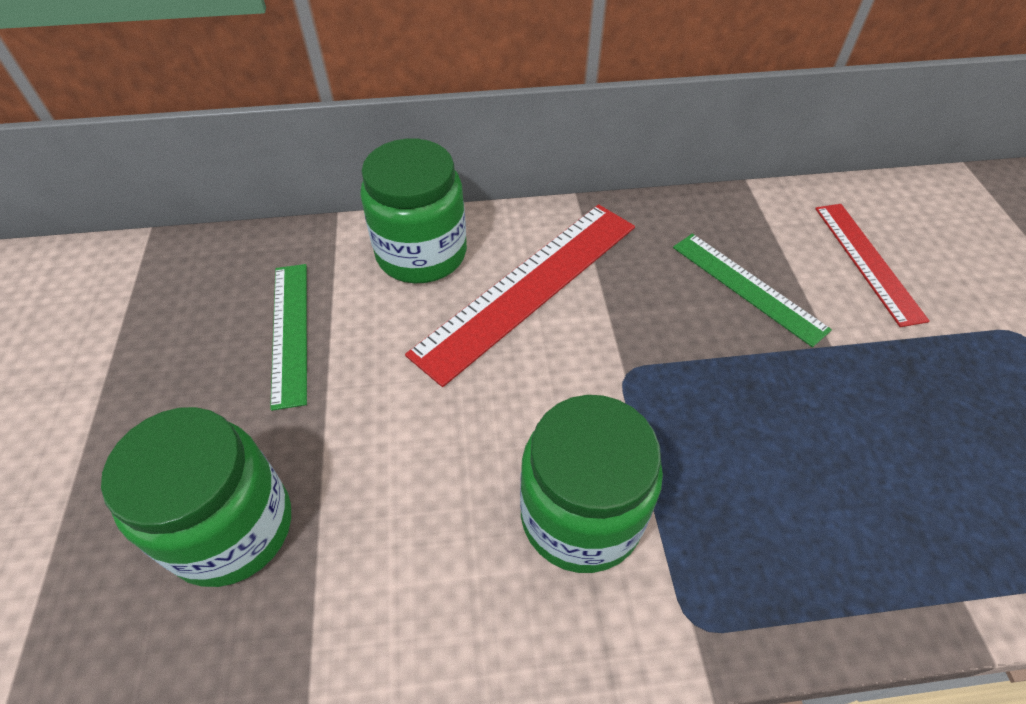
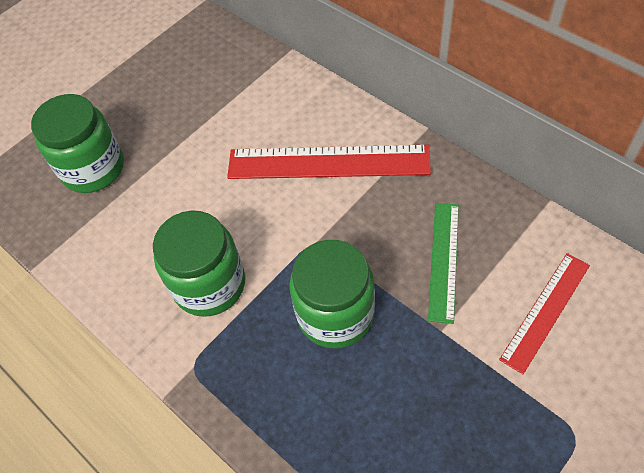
camera: 55 degrees right, 5 degrees up
(290, 332) = (201, 99): green ruler -> none
(421, 253) = (302, 102): green jar -> green jar (335, 314)

